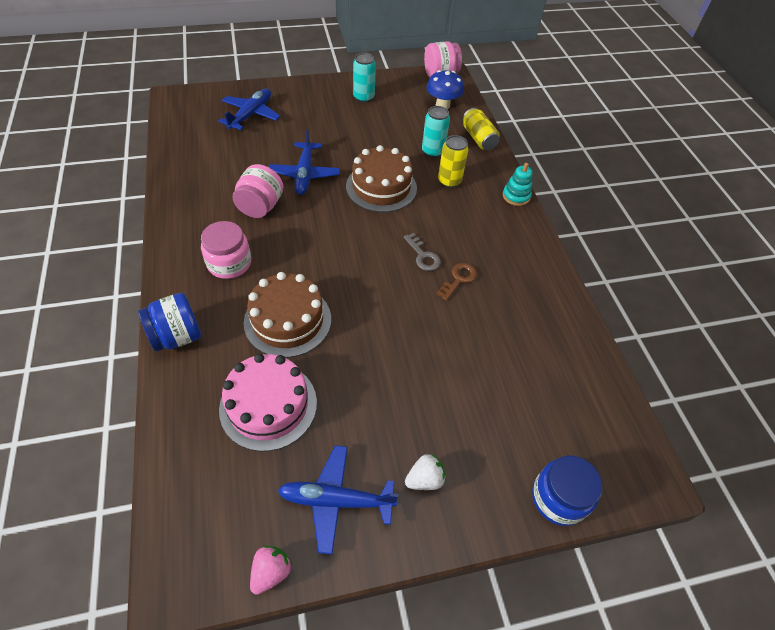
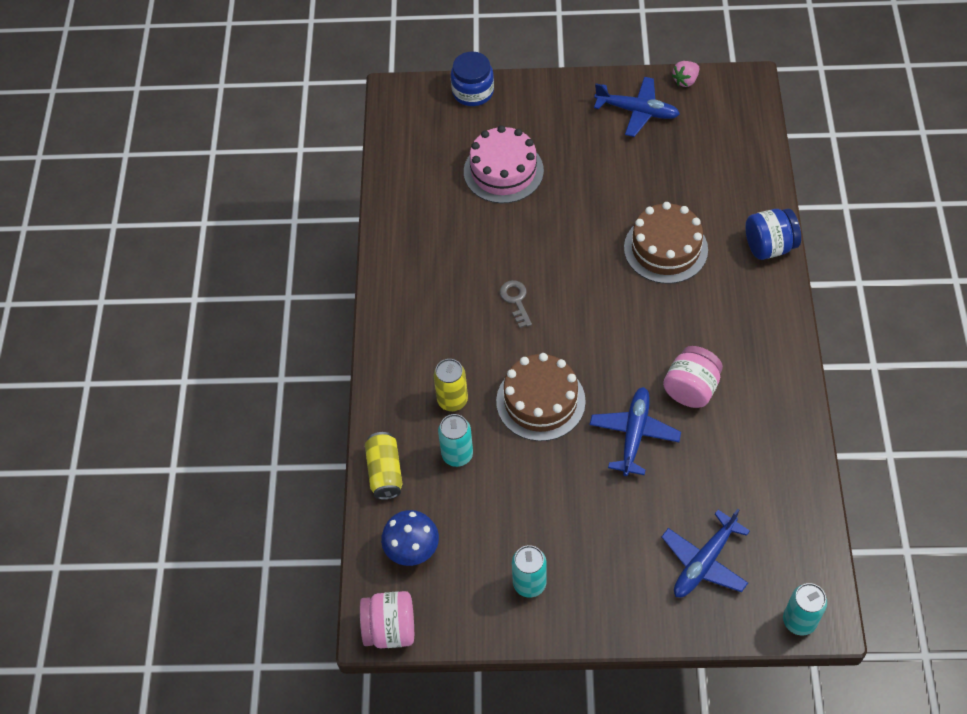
camera: 160 degrees left, 5 degrees up
(190, 95) = (799, 621): none -> turquoise can
(229, 263) = (724, 317): pink jar -> none
(268, 405) = (685, 179): pink cake -> pink cake (503, 171)
(424, 479) = (568, 115): white strawberry -> none
(458, 279) = (486, 269): brown key -> none
(516, 196) = (378, 367): turquoise stacking toy -> none

